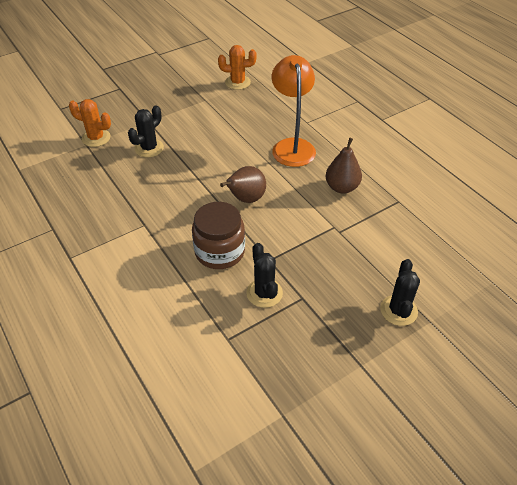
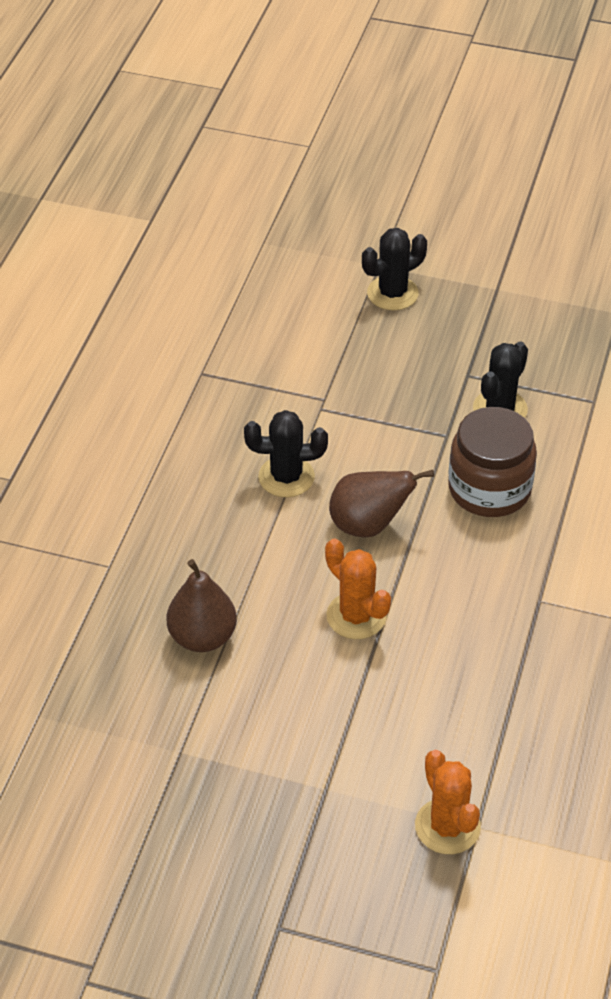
camera: 130 degrees left, 0 degrees up
(149, 148) = (390, 726): black cactus -> black cactus (286, 477)
(237, 82) = (75, 741): orange cactus -> orange cactus (356, 616)
(292, 146) = (193, 546): orange lamp -> none
(342, 187) = (233, 440): brown pear -> brown pear (202, 637)

